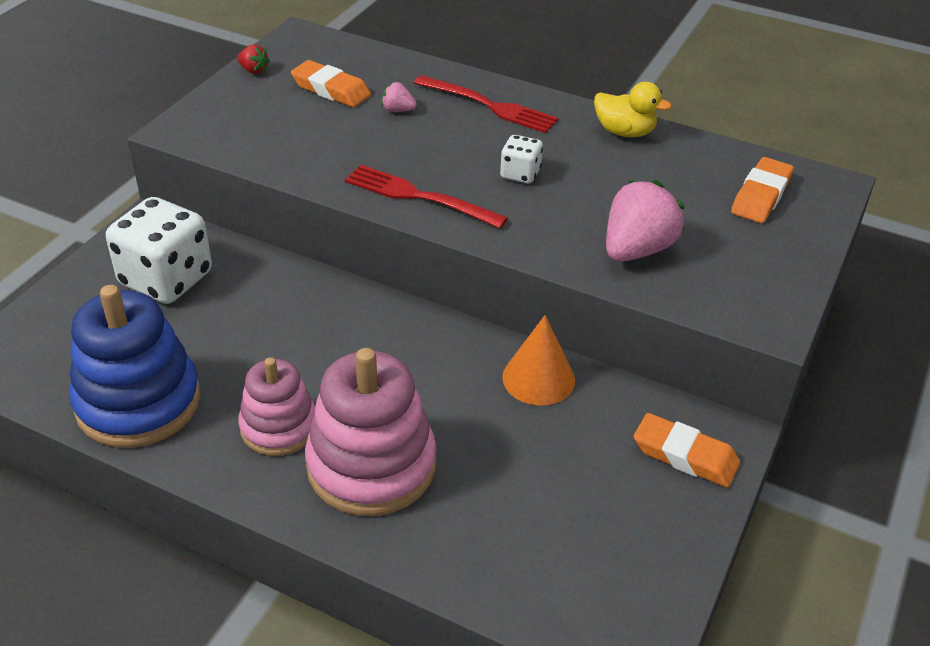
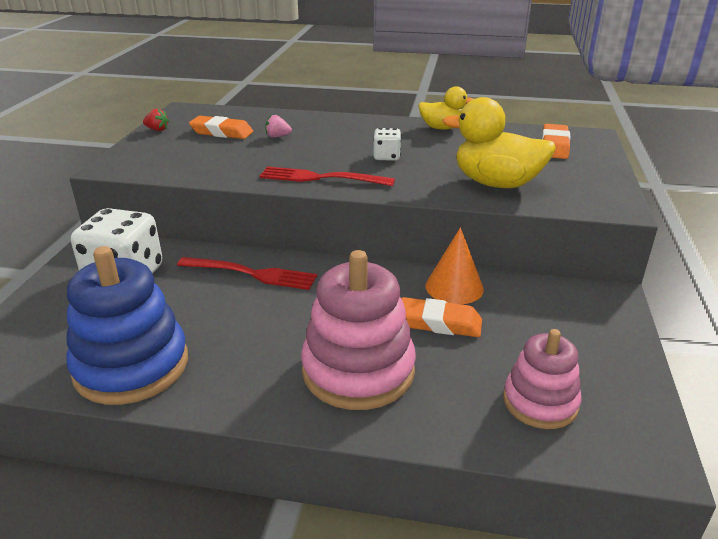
camera: 15 degrees left, 10 degrees down
(279, 427) = (266, 359): pink stacking toy -> pink stacking toy (540, 402)
(489, 105) = (341, 127): red fork -> red fork (251, 273)
(637, 250) = (496, 183): pink strawberry -> yellow duck
(685, 456) = (590, 314): orange eraser -> orange eraser (439, 323)

